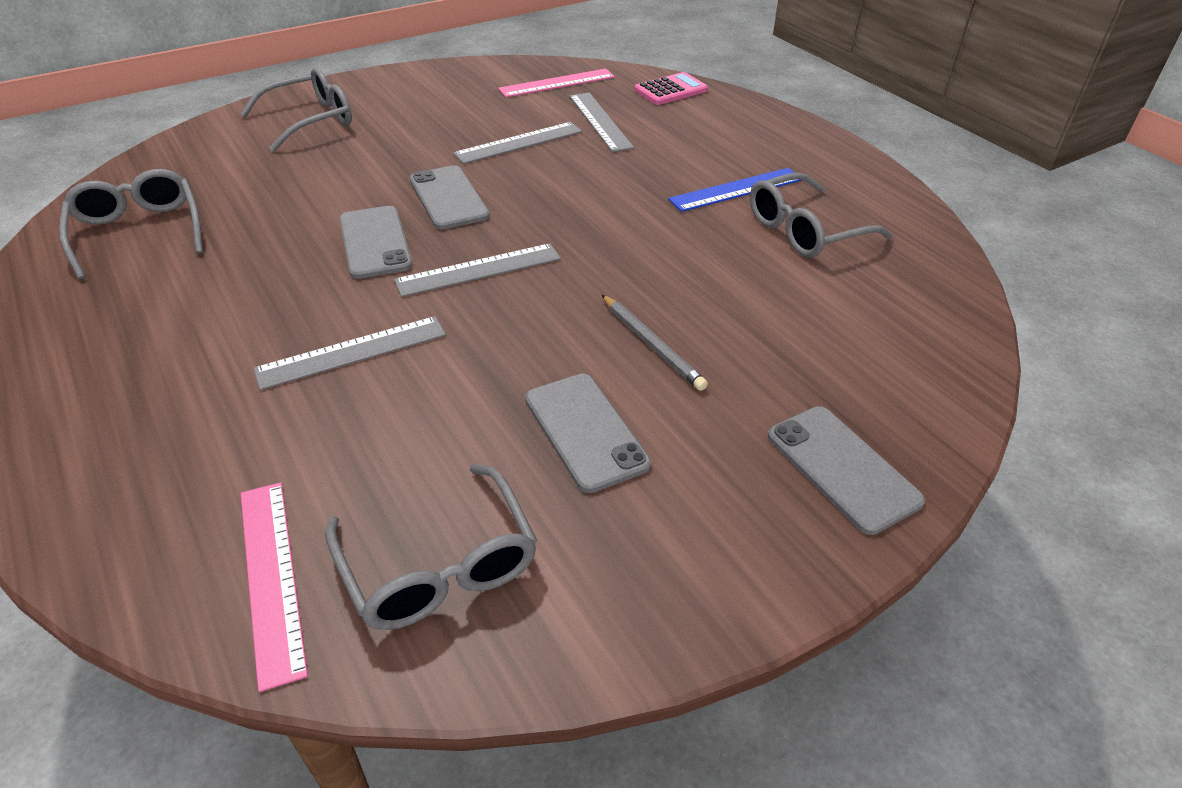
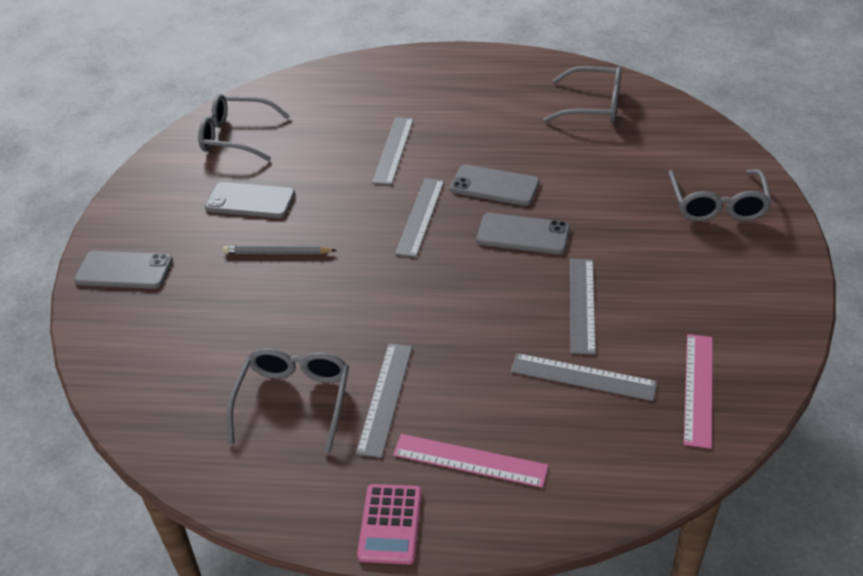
camera: 130 degrees right, 0 degrees up
(271, 577) = (281, 100): pink ruler -> pink ruler (470, 460)
(670, 90) = (615, 475): pink calculator -> pink calculator (390, 524)
(736, 189) = (385, 398): blue ruler -> grey ruler

